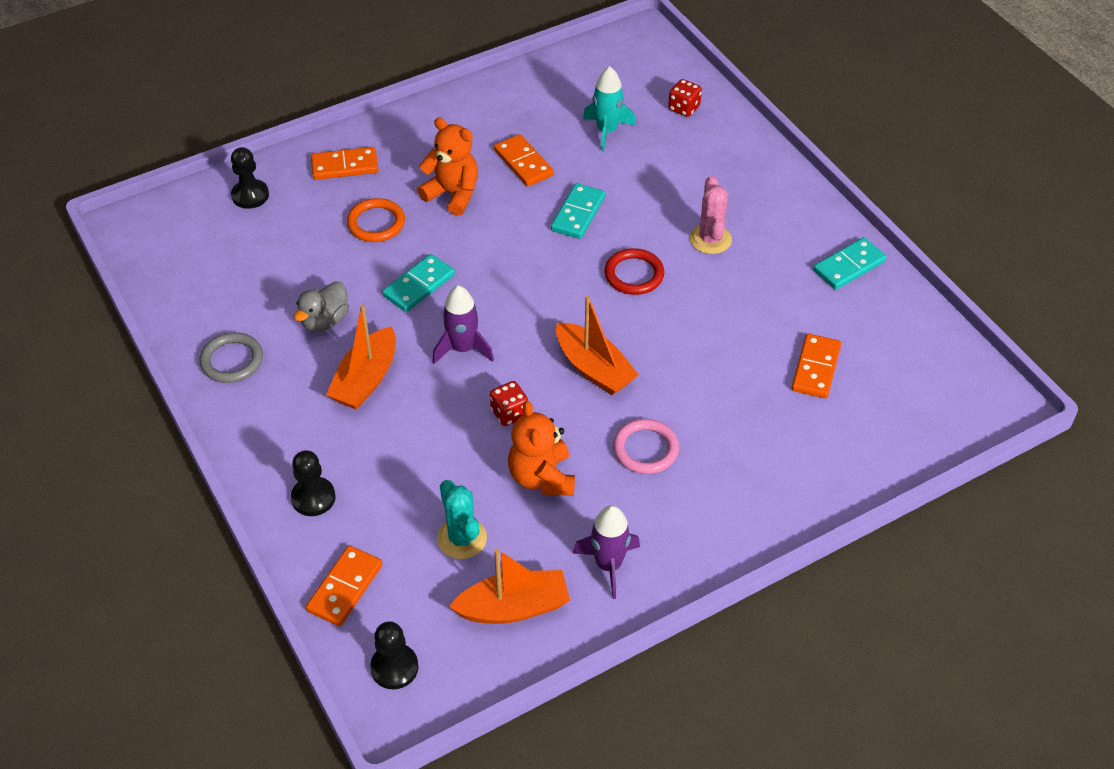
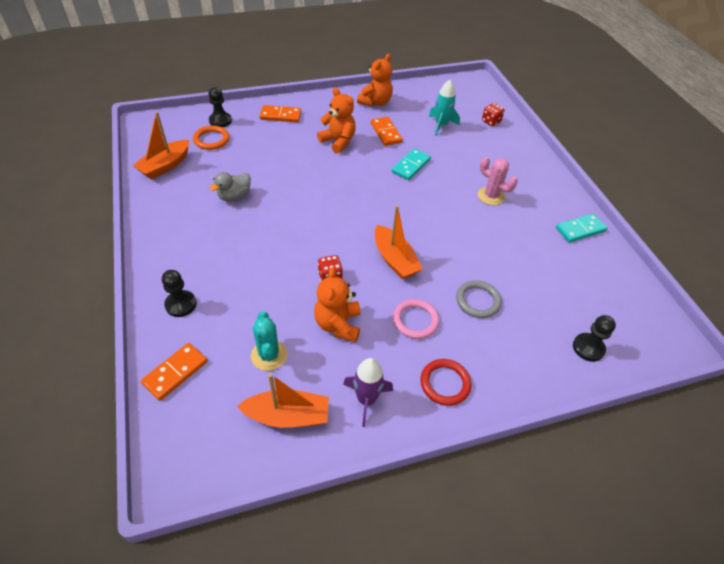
camera: 10 degrees right, 0 degrees up
(232, 360) = (168, 208): grey ring -> grey ring (478, 301)
(366, 379) = (245, 236): orange boat -> orange boat (165, 166)
(376, 223) = (287, 148): orange ring -> orange ring (211, 140)
(394, 667) = (185, 442): black pawn -> black pawn (588, 348)
(419, 285) = (299, 187): turquoise domino -> none
(463, 348) = (313, 230): purple rocket -> none
(490, 109) = (375, 102): none -> orange teddy bear
(634, 274) = (436, 207): red ring -> red ring (445, 383)
(710, 239) = (491, 196): pink cactus -> pink cactus turned 60 degrees counterclockwise
(815, 368) = (546, 290): orange domino -> none

